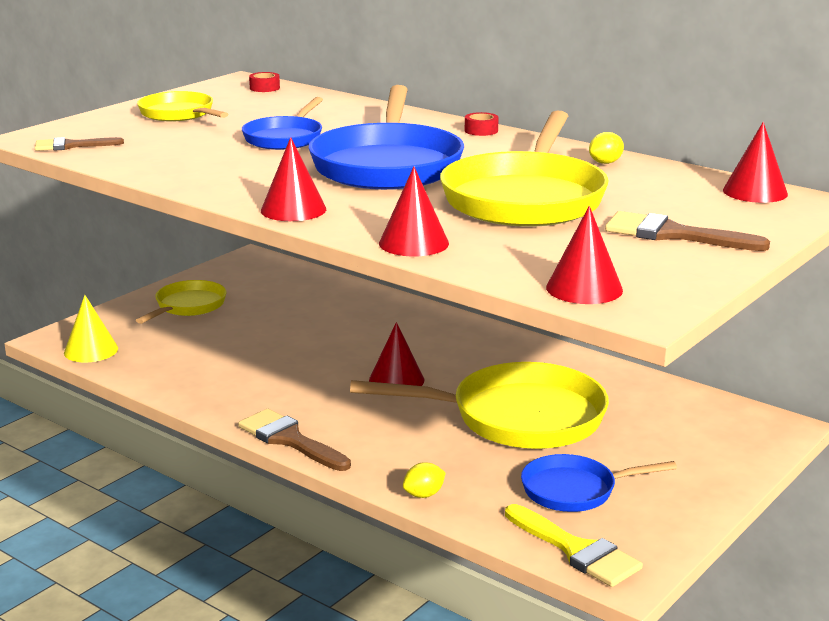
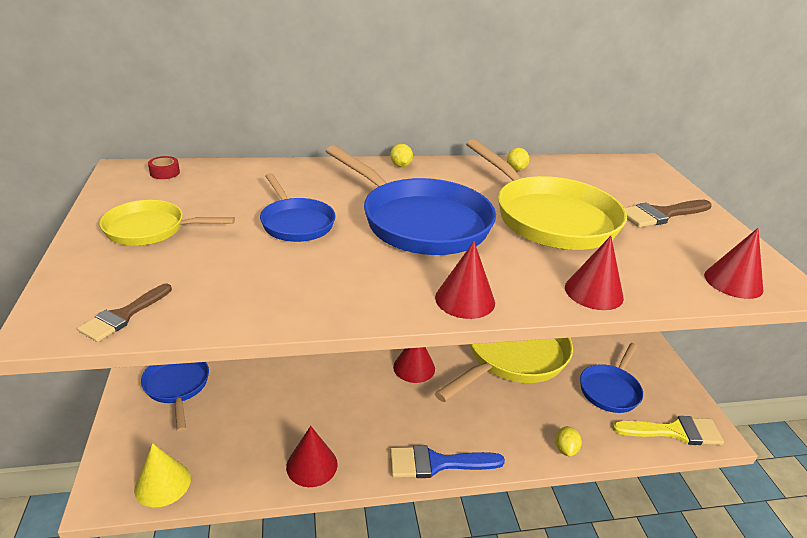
camera: 50 degrees left, 10 degrees up
(188, 306) = (177, 386): yellow pan -> blue pan
(290, 440) = (437, 463): brown brush -> blue brush
(481, 130) = (400, 166): red tape -> yellow lemon
(755, 192) = (614, 165): red cone -> red cone (312, 465)

